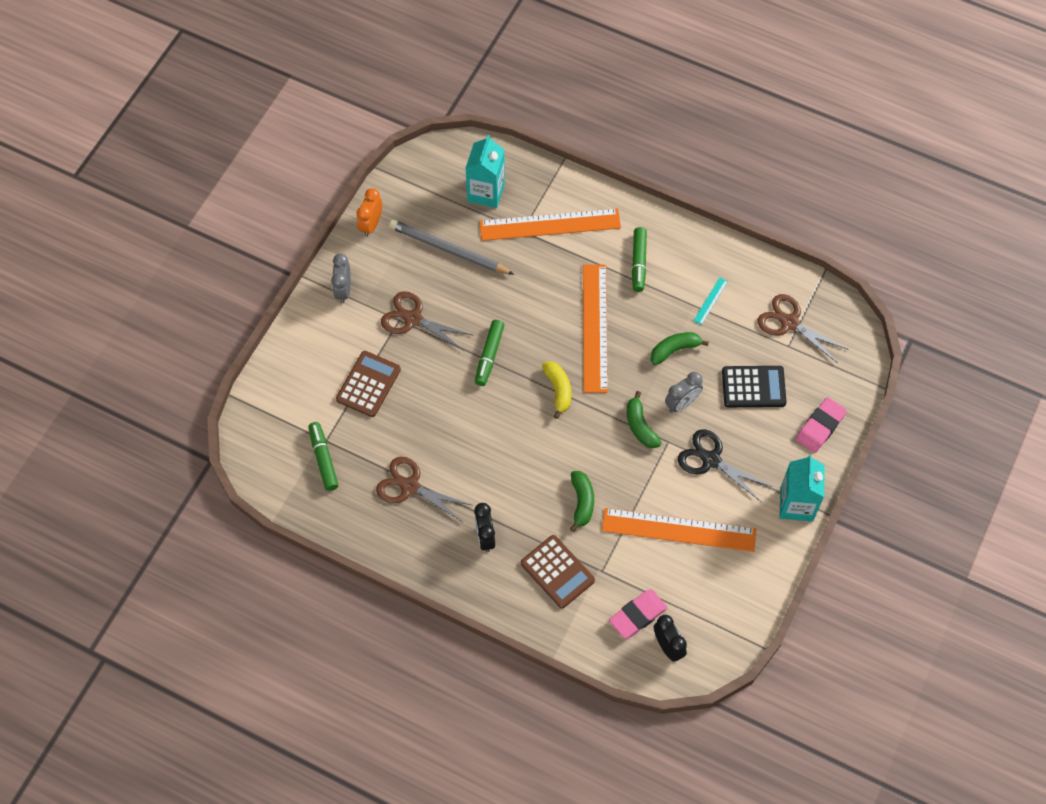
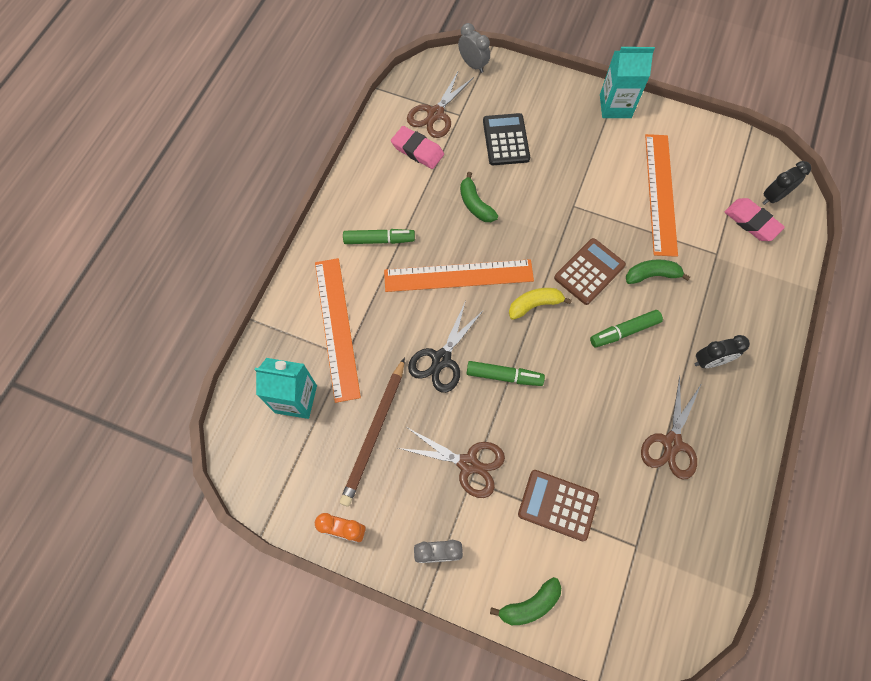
camera: 95 degrees left, 5 degrees up
(323, 459) = (659, 545): green marker -> green marker (624, 331)
(413, 319) = (468, 463): brown scissors -> brown scissors turned 90 degrees counterclockwise
(448, 250) = (374, 433): grey pencil -> brown pencil
(557, 572) = (728, 292): brown calculator -> brown calculator (589, 272)
(640, 426) = (561, 229): green banana -> green banana (529, 604)
(682, 403) = (532, 196): grey clock -> grey clock (473, 65)
(710, 301) = (418, 176): turquoise ruler -> none
(711, 460) = (586, 171): black scissors -> black scissors (441, 359)
(820, 427) = (537, 90): pink eraser -> pink eraser (417, 150)

